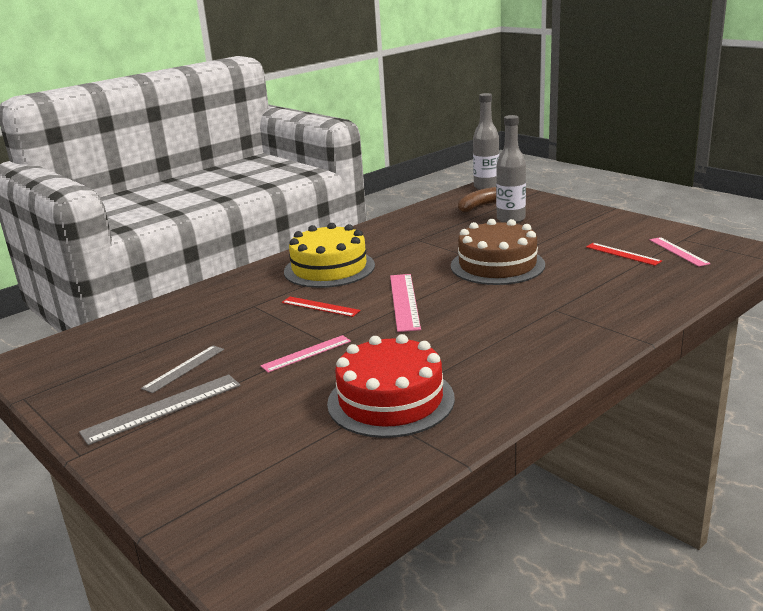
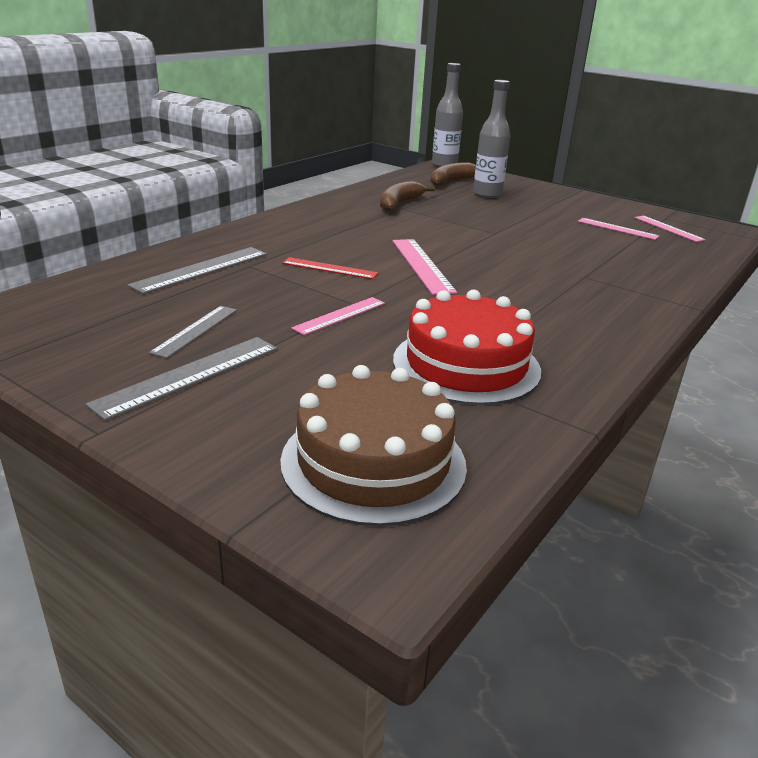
camera: 15 degrees left, 5 degrees up
(212, 310) = (201, 269): none -> grey ruler
(329, 268) = (319, 231): yellow cake -> none
(418, 234) = (399, 203): none -> brown banana
(497, 265) = (500, 234): brown cake -> brown cake (373, 462)
(622, 254) = (617, 229): red ruler -> pink ruler

